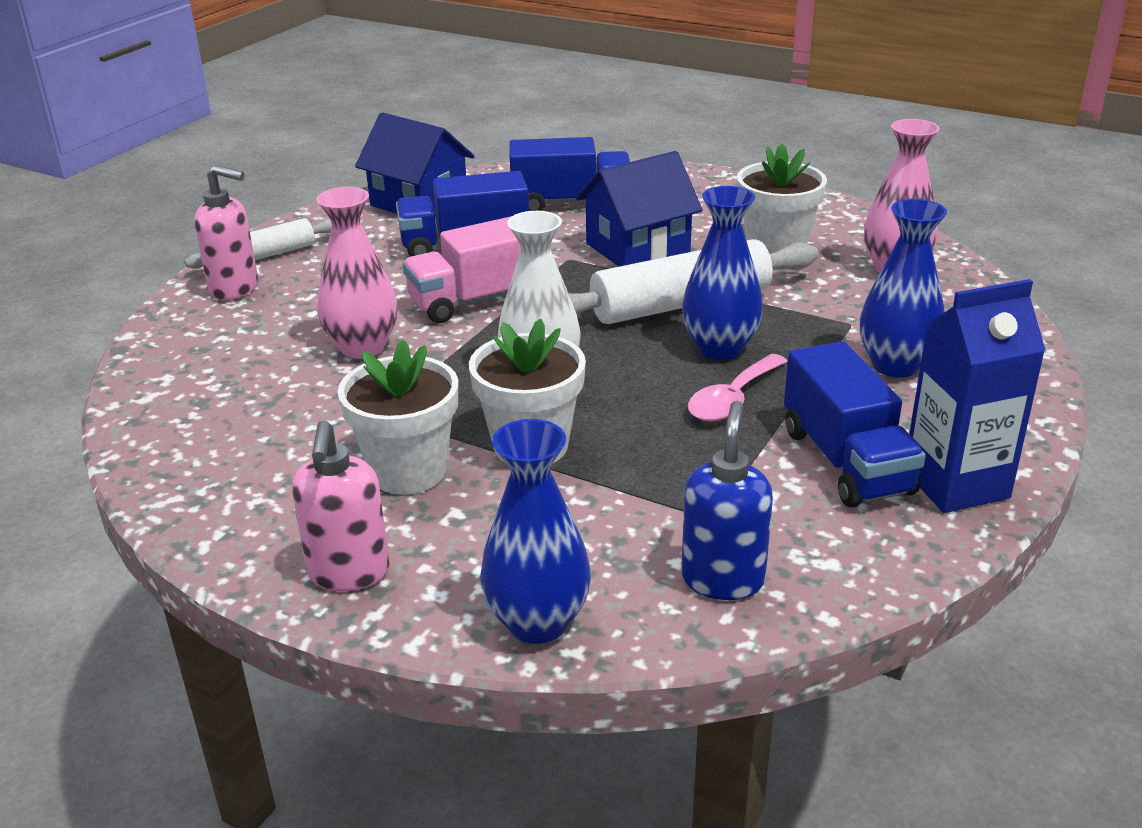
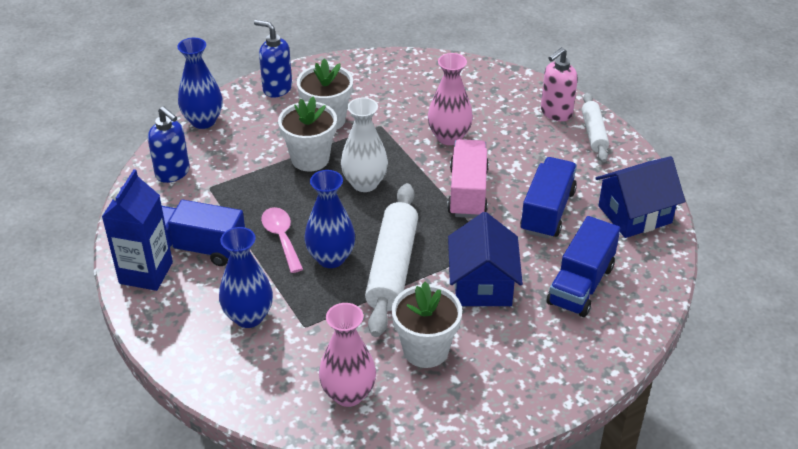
camera: 120 degrees right, 10 degrees up
(349, 573) = (277, 88): pink soap dispenser -> blue soap dispenser

